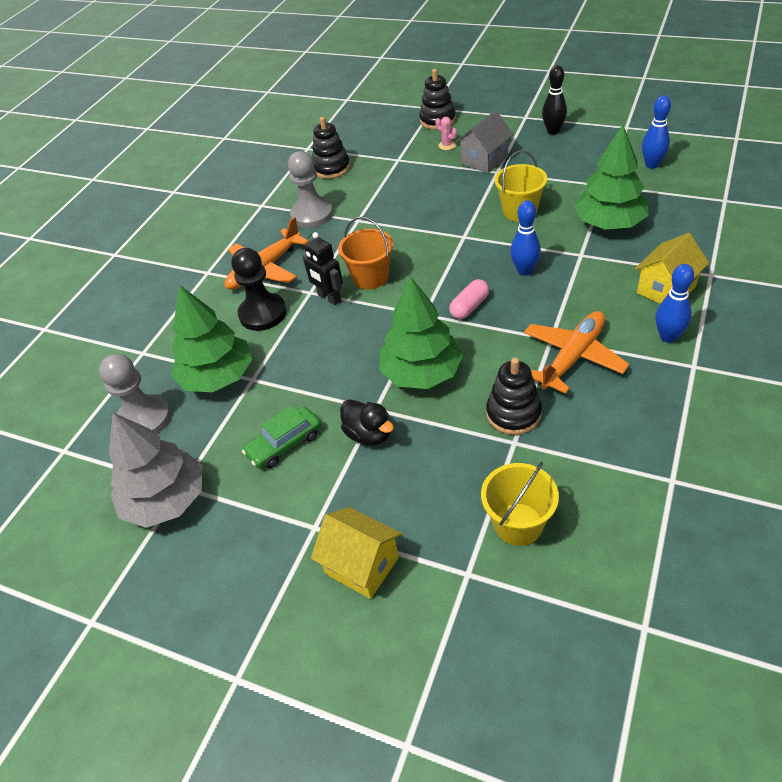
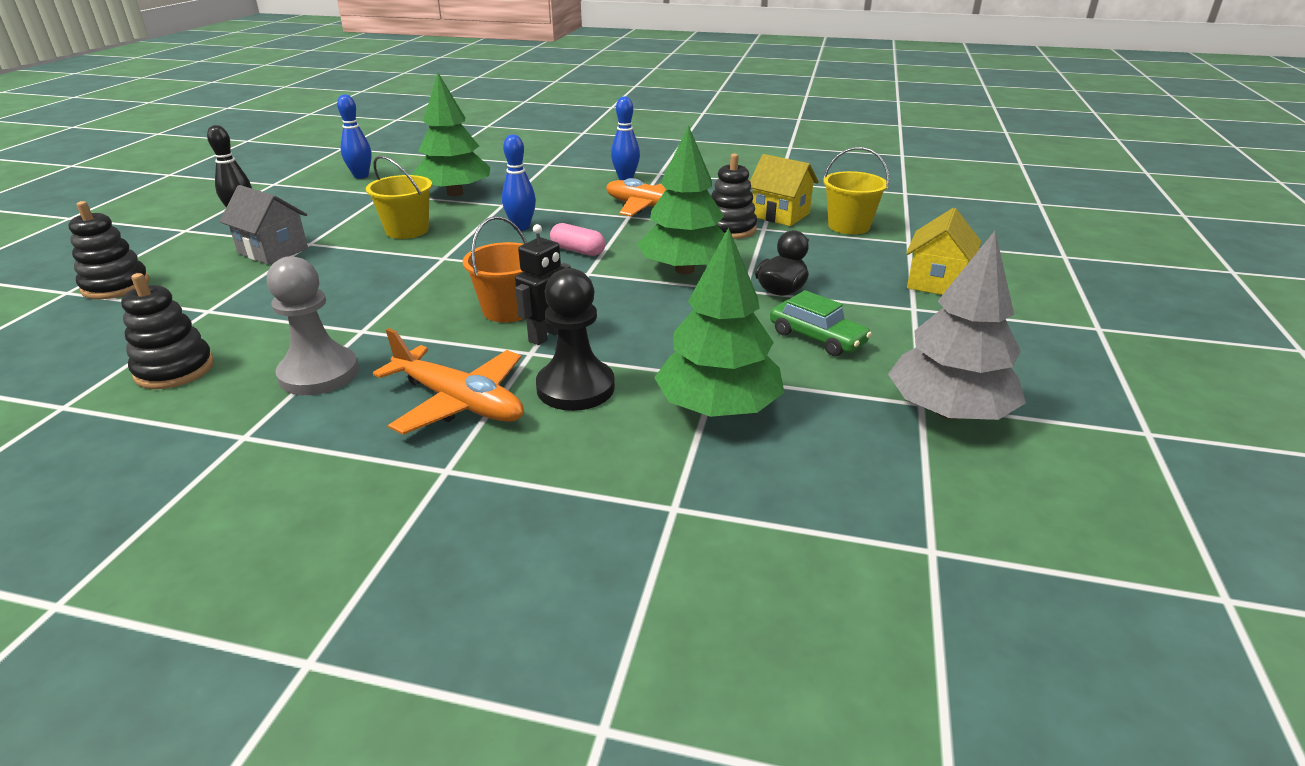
camera: 105 degrees left, 15 degrees down
(144, 419) = (824, 466): grey pawn -> none
(447, 145) = (205, 276): pink cactus -> none
(666, 289) = (564, 177): yellow house -> yellow house (780, 215)

